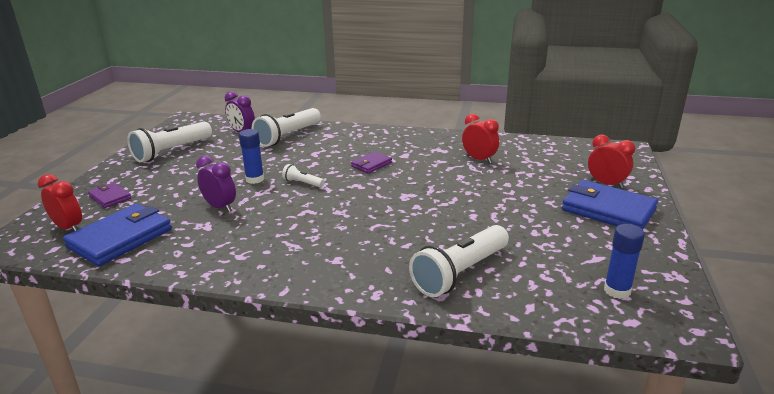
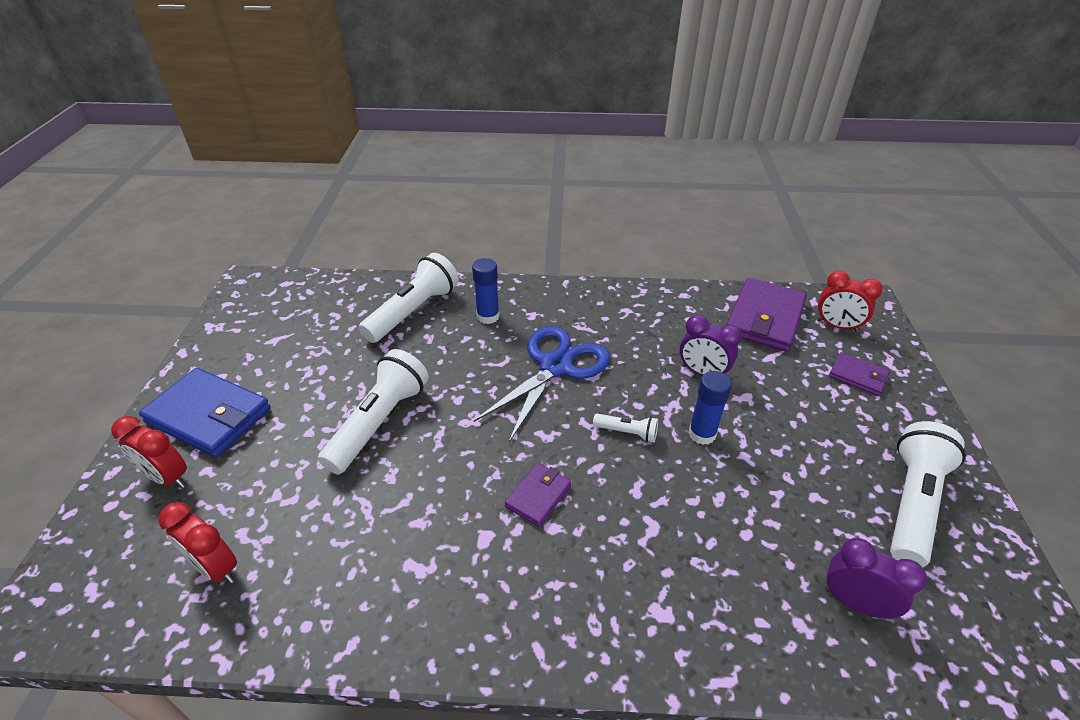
camera: 170 degrees right, 15 degrees up
(120, 238) = (764, 318): blue wallet -> purple wallet
(288, 136) = (743, 594): white flashlight -> white flashlight (379, 422)
(333, 219) = (555, 366): none -> blue scissors
(479, 159) = (348, 534): red clock -> red clock (216, 568)
(617, 291) = (279, 307): blue glue stick -> blue glue stick (488, 316)

